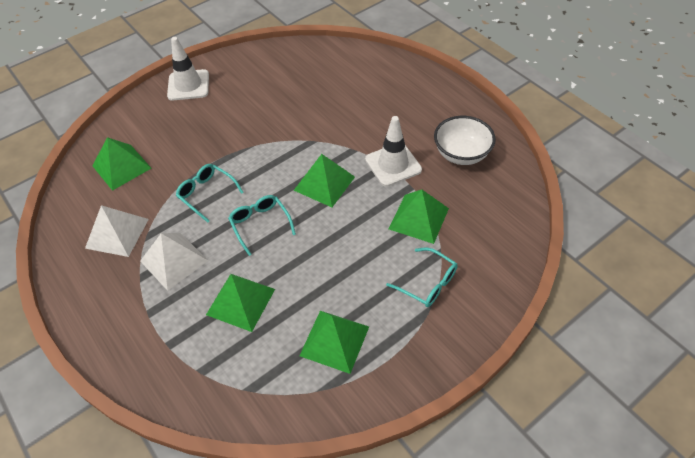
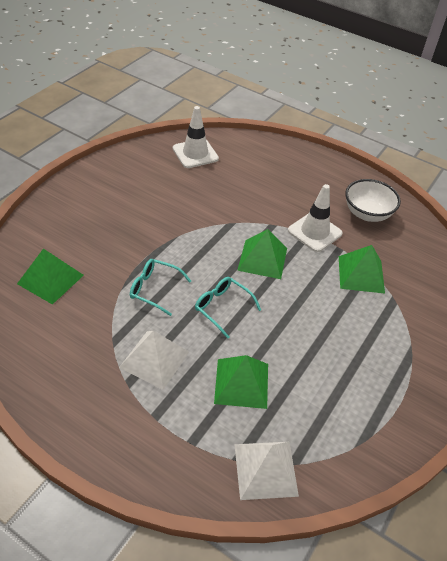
camera: 25 degrees left, 5 degrees down
(117, 233) = (80, 345): white pyramid -> white pyramid (265, 469)
(188, 85) = (81, 190): white traffic cone -> white traffic cone (195, 153)
(334, 341) = (346, 397): green pyramid -> none
(427, 283) = (398, 328): turquoise glasses -> none

